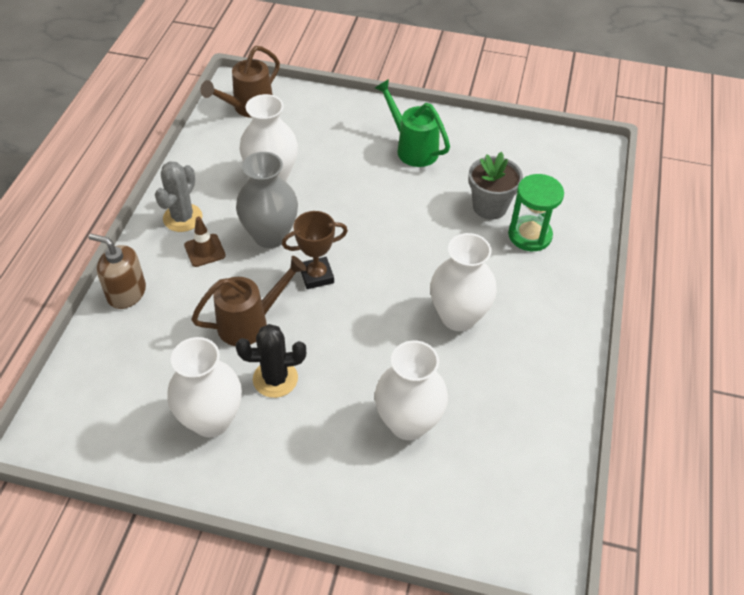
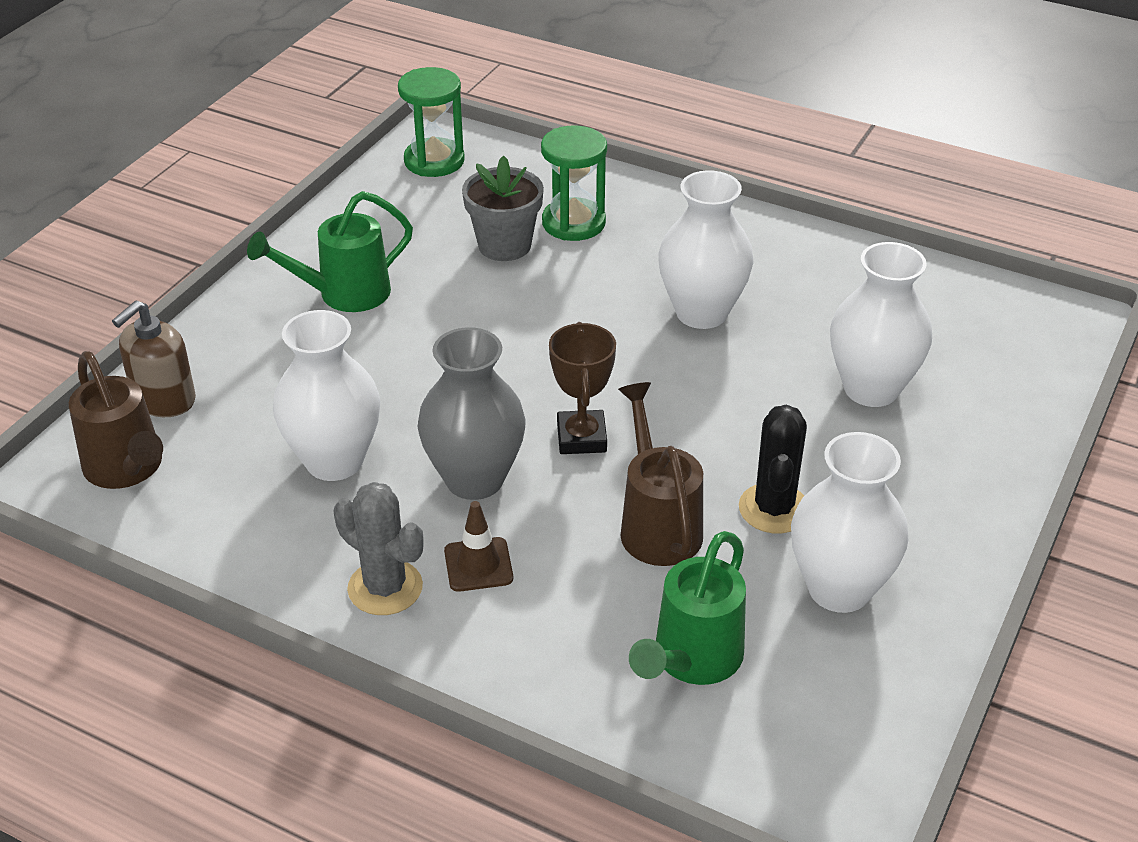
camera: 75 degrees left, 10 degrees down
(126, 293) = (545, 680): brown soap dispenser -> brown soap dispenser (164, 399)
(146, 353) = (692, 660): none -> green watering can
(565, 156) = (434, 161): none -> green hourglass

